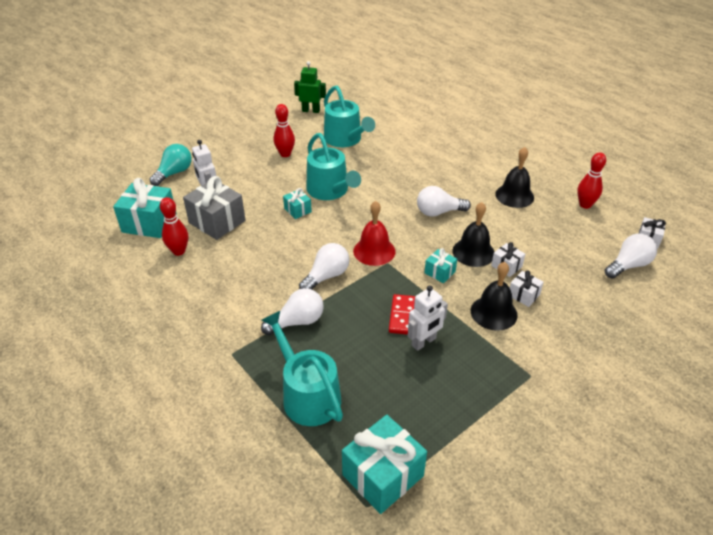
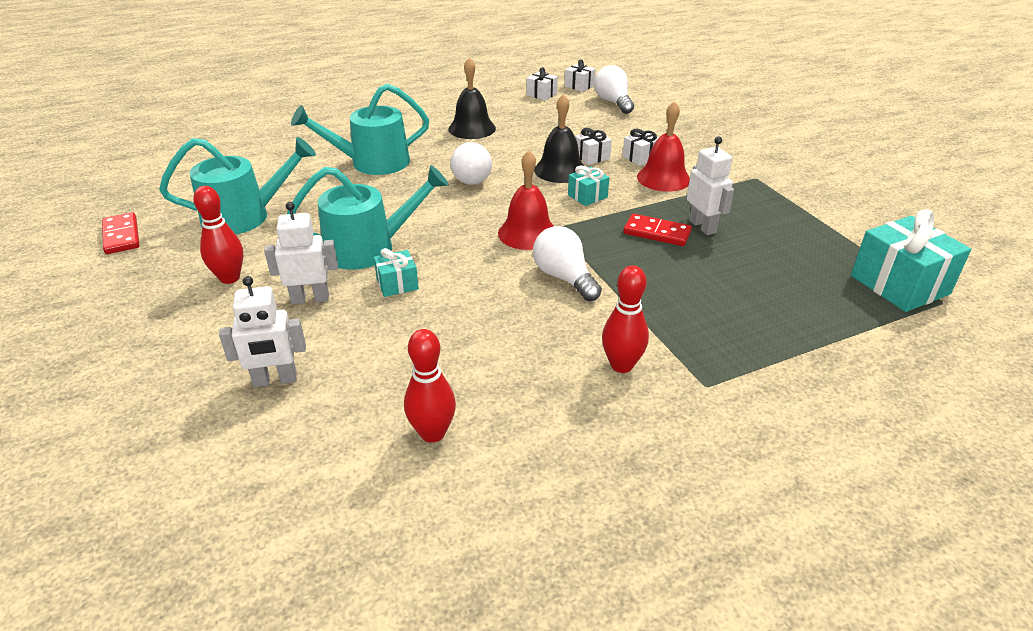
camera: 75 degrees left, 5 degrees down
(149, 223) = (315, 475): turquoise gift -> none
(174, 173) = (161, 427): turquoise light bulb -> none
(217, 222) = (372, 376): grey gift -> none
(275, 184) = (310, 299): none -> white robot
(297, 322) = (650, 315): white light bulb -> none
(307, 395) = (786, 323): turquoise watering can -> turquoise watering can (372, 163)
(311, 110) = (121, 236): green robot -> red domino
(493, 313) = (663, 178): black bell -> red bell
(585, 205) = (511, 99): red bowling pin -> red bowling pin (621, 365)
(609, 219) = (541, 94): none -> white gift

